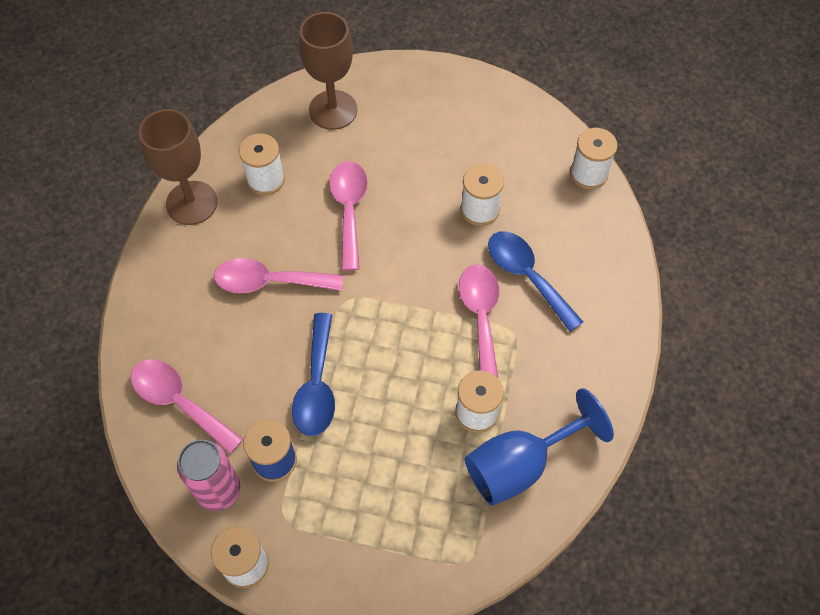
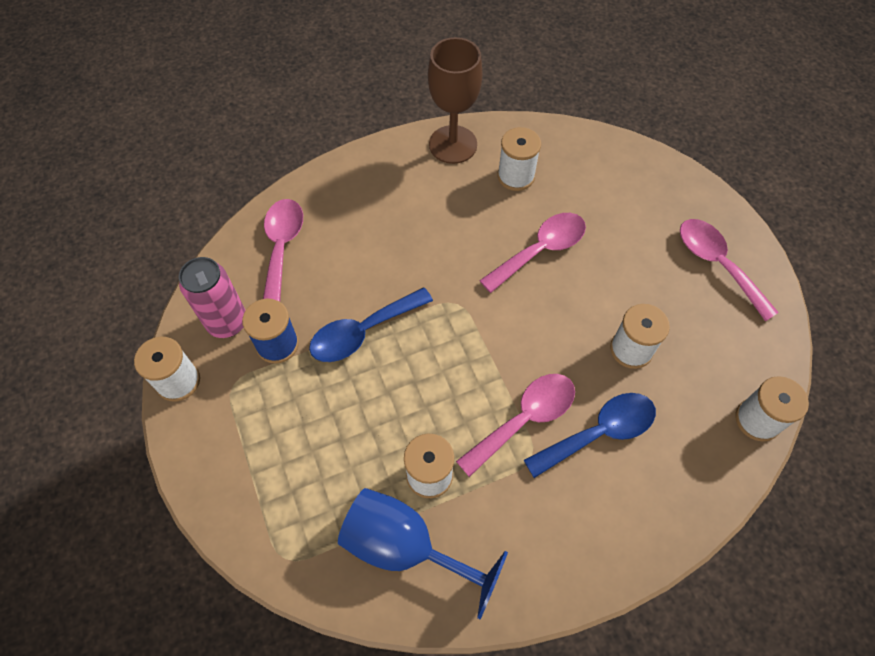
camera: 55 degrees right, 0 degrees up
(269, 282) = (428, 239): pink spoon -> pink spoon (717, 264)
(333, 110) = (622, 178): brown goblet -> none
(527, 276) = (599, 432): blue spoon -> blue spoon turned 45 degrees clockwise

